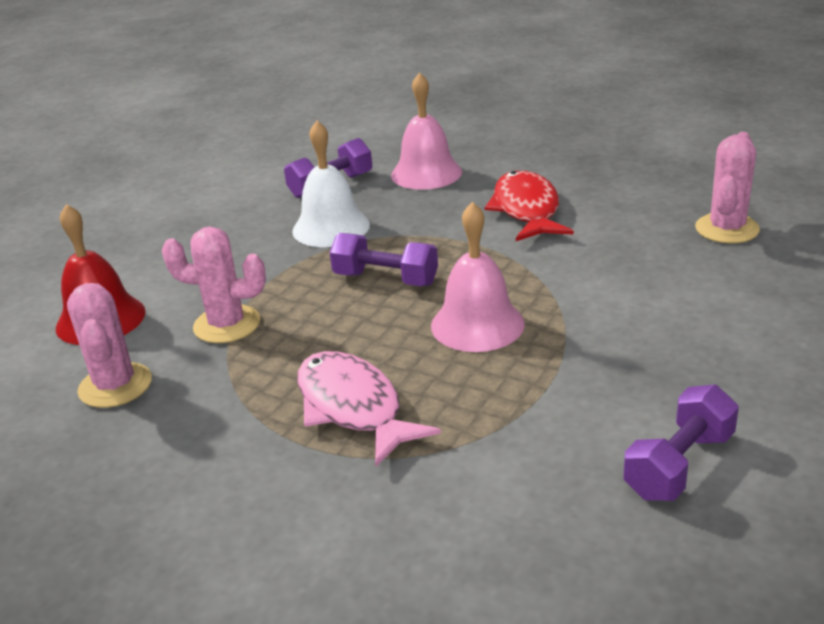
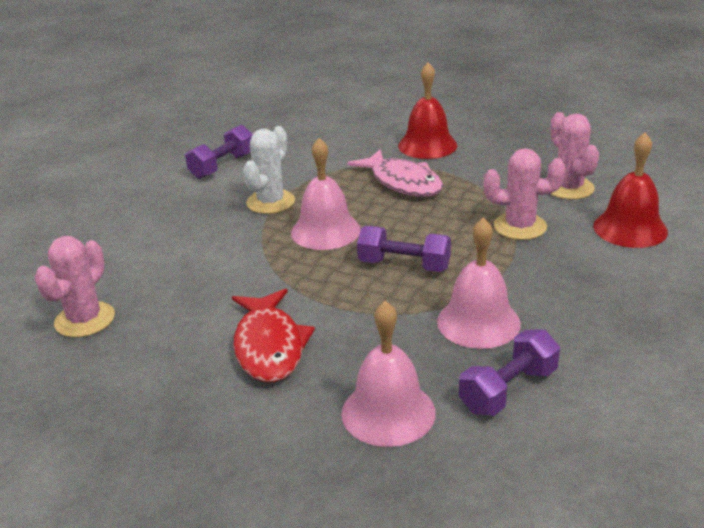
camera: 175 degrees right, 0 degrees up
(279, 504) = (427, 145): none -> red bell
(331, 227) = (478, 322): white bell -> pink bell
(564, 375) = (270, 202): none -> white cactus

